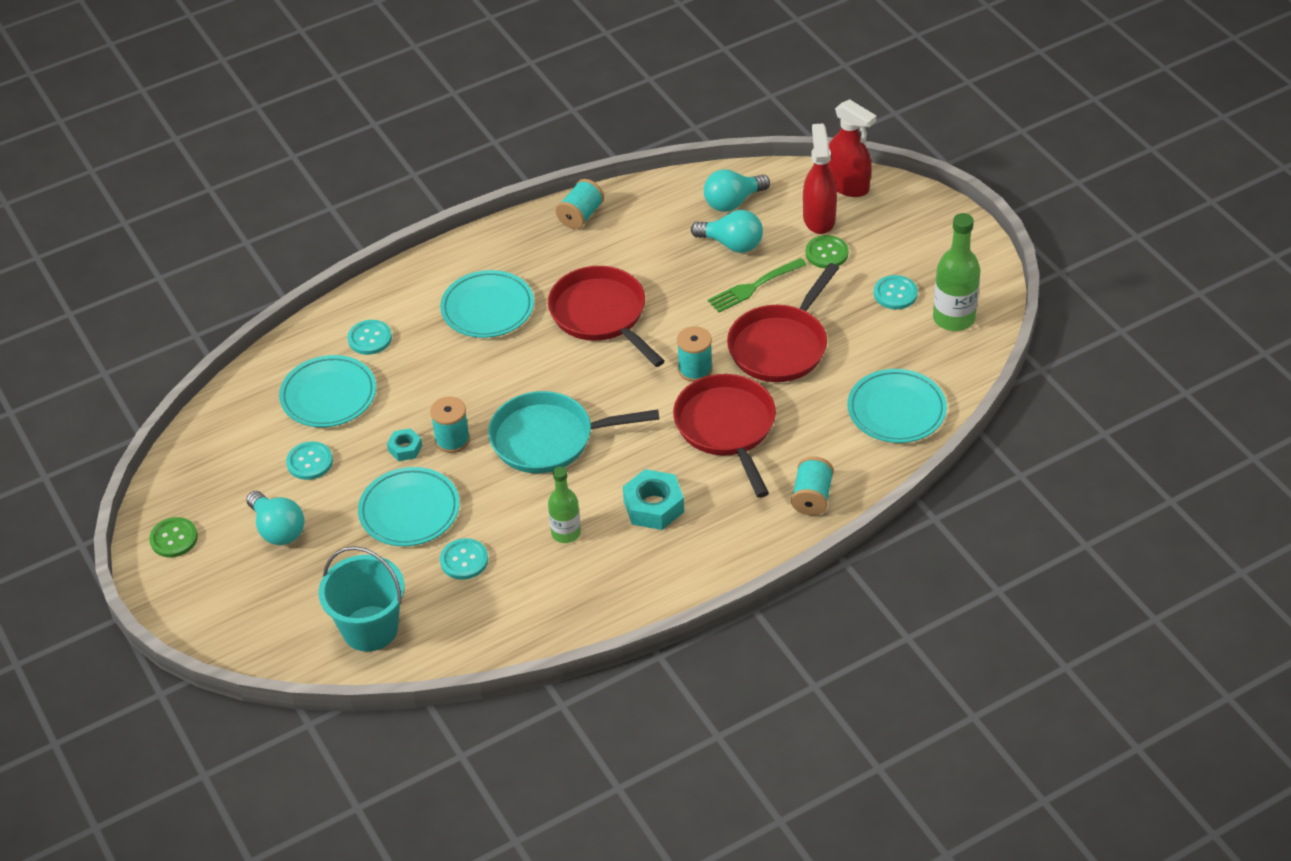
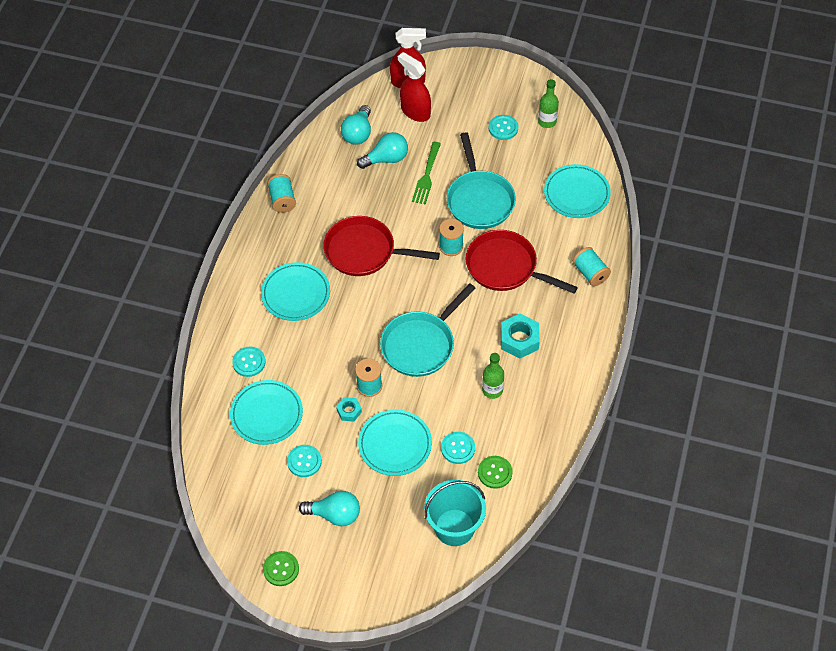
camera: 45 degrees left, 10 degrees up
(781, 345) = (479, 199): red pan -> turquoise pan
(826, 253) = (442, 129): green button -> green button (495, 472)
(953, 318) = (547, 121): green bottle -> green bottle, size x0.65

